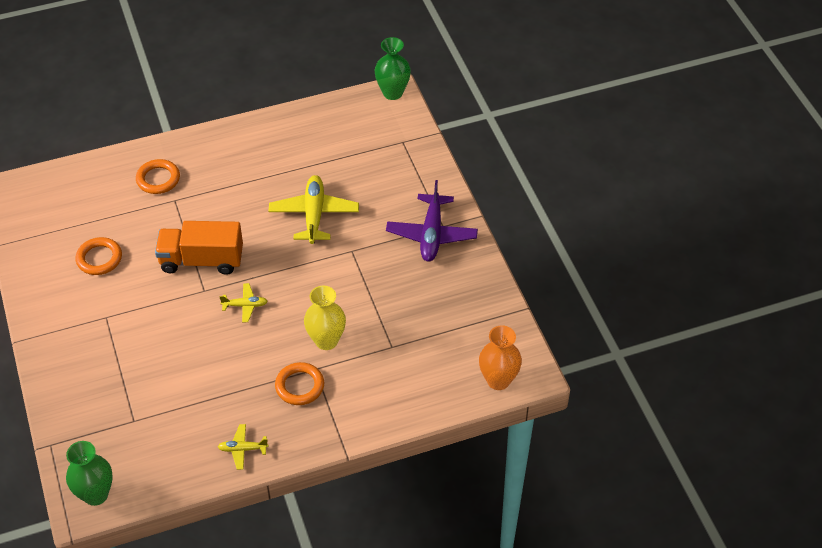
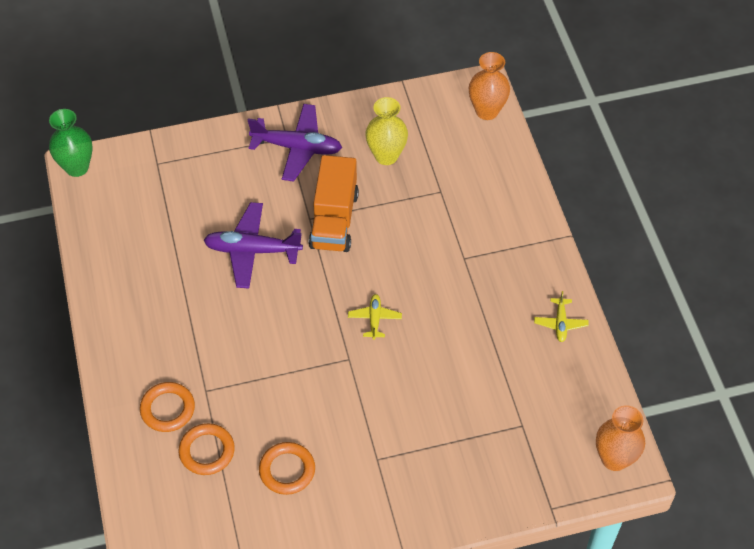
camera: 85 degrees left, 5 degrees up
(96, 494) = (614, 459): green vase -> orange vase
(202, 260) = (304, 361): orange truck -> orange truck (334, 220)
(300, 386) = (485, 271): orange ring -> orange ring (207, 451)
(314, 215) = (252, 250): yellow plane -> purple plane
(326, 340) = (428, 246): yellow vase -> yellow vase (386, 156)

